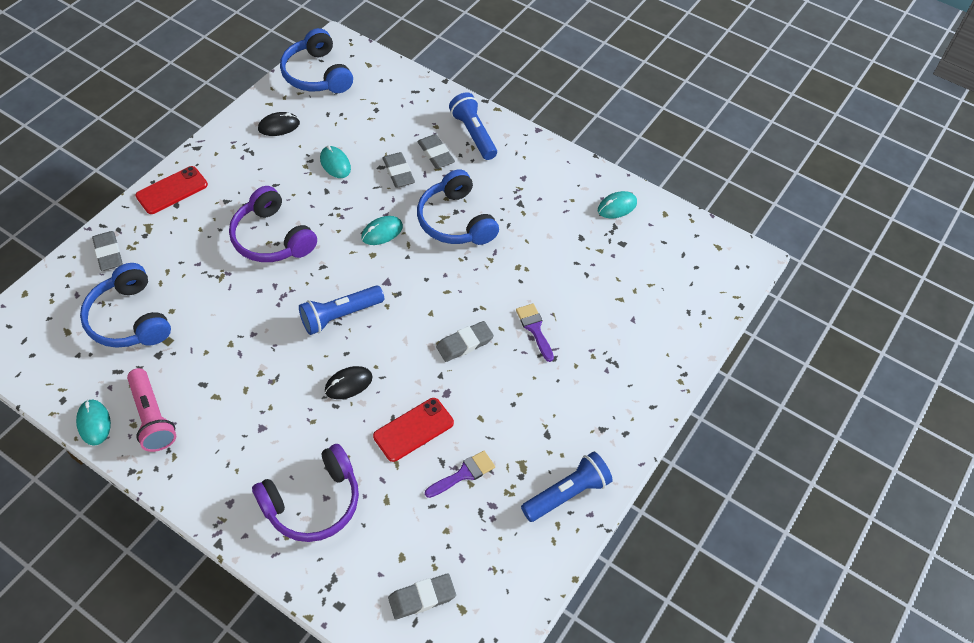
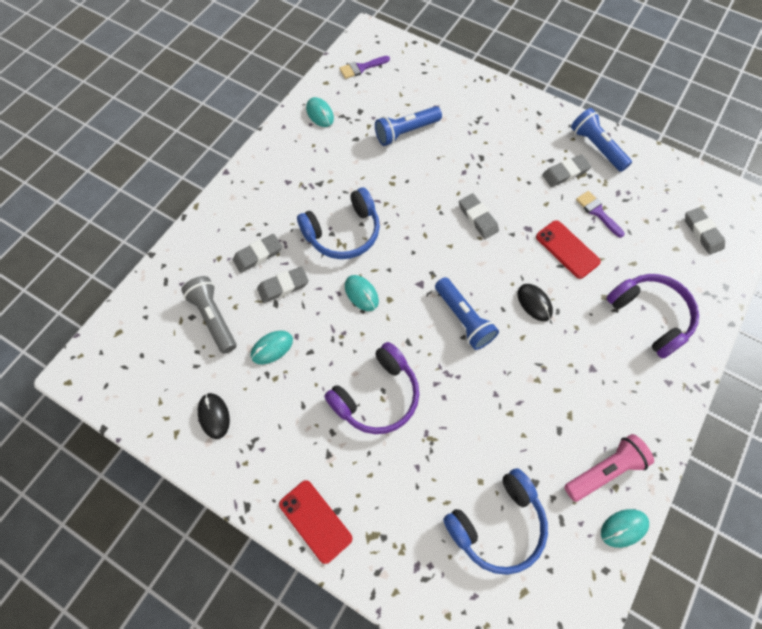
camera: 90 degrees left, 10 degrees up
(108, 253) = (413, 574): grey eraser -> grey eraser (565, 173)
(317, 74) = (130, 386): blue headphones -> none
(372, 124) = (213, 318): none -> grey flashlight
(473, 134) = (231, 224): blue flashlight -> blue flashlight (406, 132)
(534, 329) = (455, 169): purple brush -> purple brush (361, 68)

